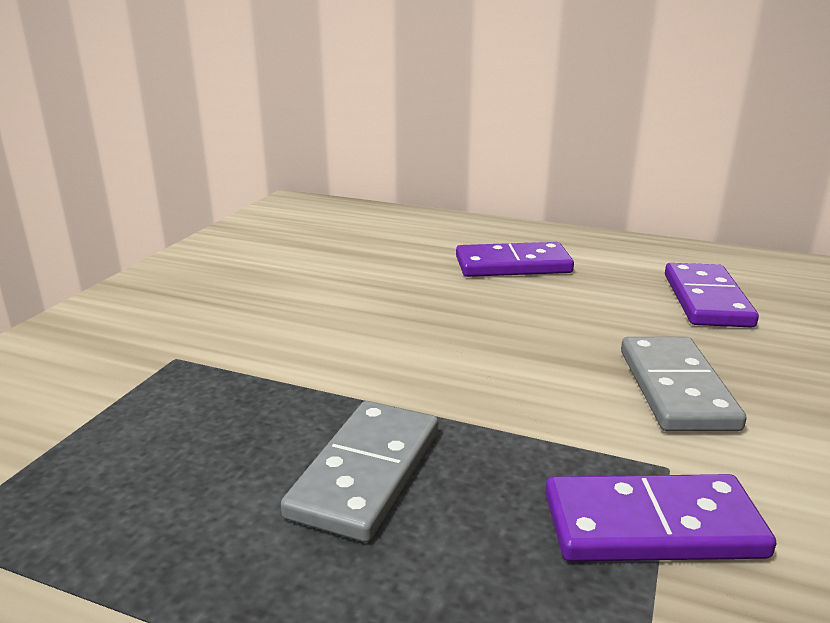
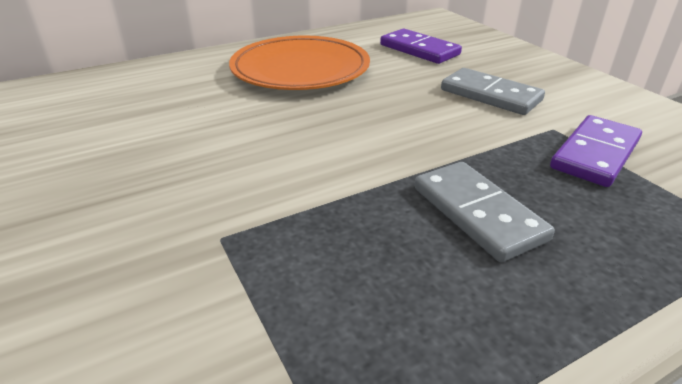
camera: 50 degrees left, 10 degrees up
(513, 265) = (300, 69): purple domino -> orange plate

